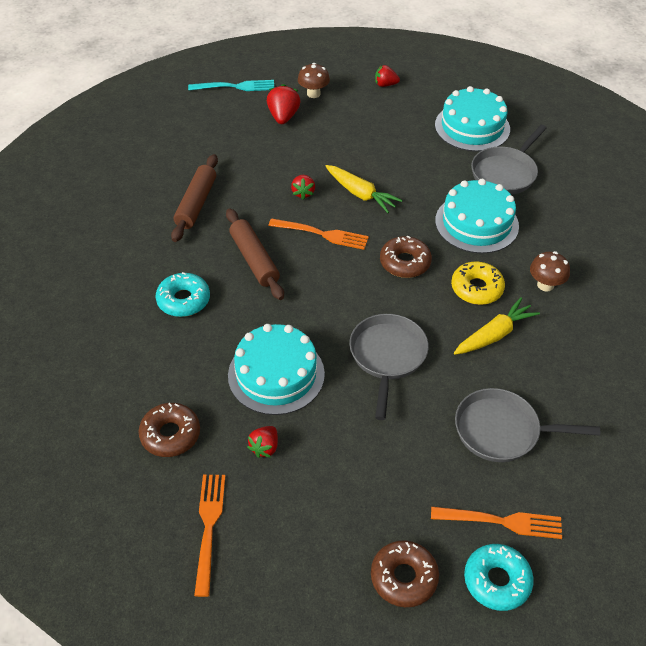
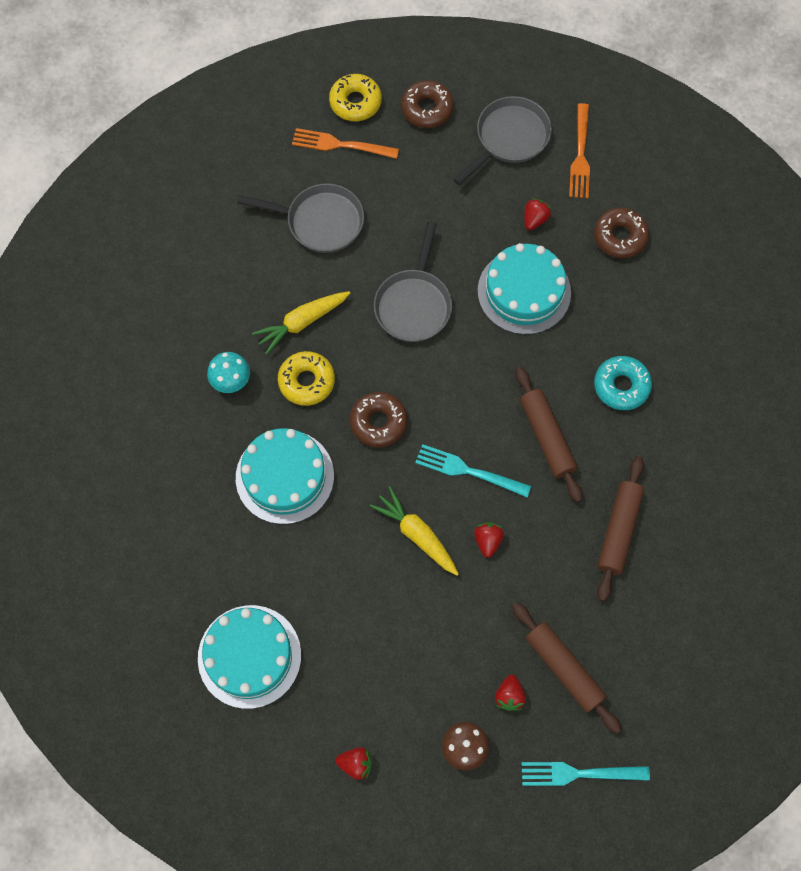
camera: 175 degrees left, 20 degrees up
(244, 131) = (564, 668): none -> brown rolling pin
(283, 117) = (509, 696): red strawberry -> red strawberry, size x0.65
(322, 234) = (468, 471): orange fork -> turquoise fork
(497, 581) = (355, 102): turquoise donut -> yellow donut
(505, 173) = (227, 561): grey pan -> grey pan (509, 138)
(545, 285) = (231, 381): brown mushroom -> turquoise mushroom

